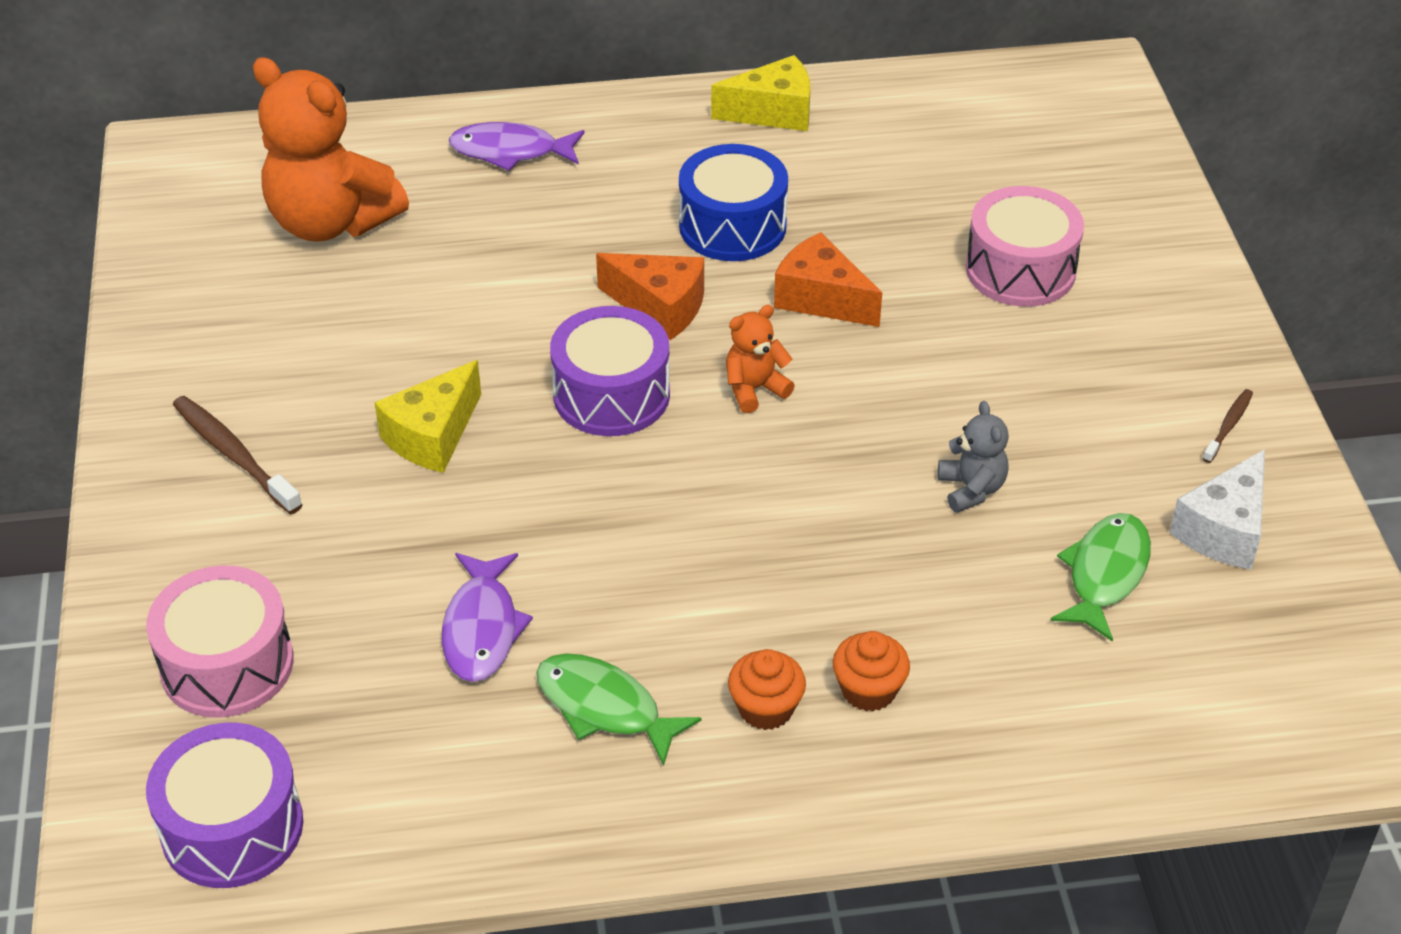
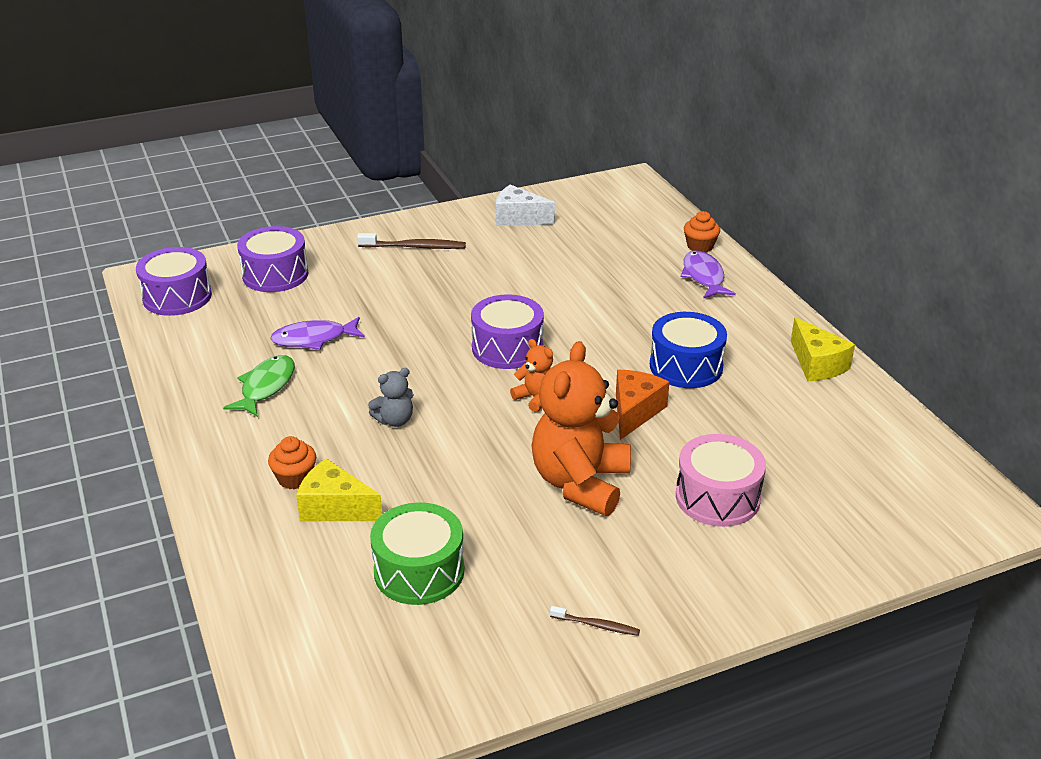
camera: 75 degrees right, 10 degrees down
(227, 664) = (275, 275): pink drum -> purple drum
(234, 455) = (414, 247): brown toothbrush -> brown toothbrush turned 60 degrees clockwise
(331, 222) = (604, 236): orange teddy bear -> orange teddy bear (580, 483)
(432, 436) = (450, 298): yellow cheese -> yellow cheese (335, 507)
(660, 307) = (592, 352): orange cheese -> none
(766, 708) = (274, 441): orange cupcake -> orange cupcake (700, 246)
(971, 489) = (479, 500): grey teddy bear -> grey teddy bear (395, 420)
(1105, 574) = (419, 571): green fish -> green drum
(1223, 530) = (482, 630): white cheese -> white cheese (518, 218)

